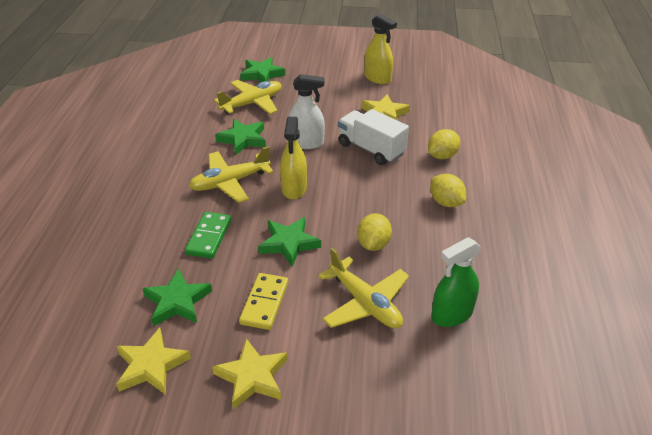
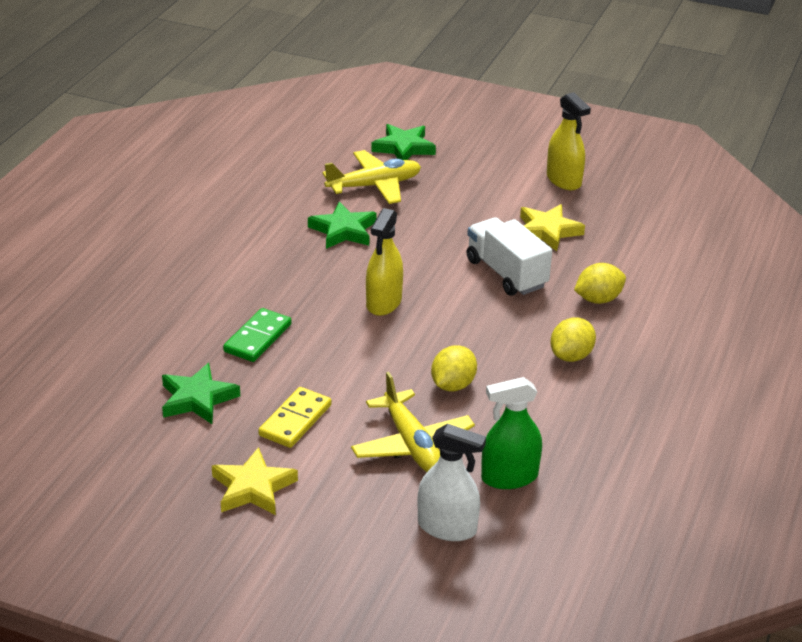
camera: 15 degrees right, 5 degrees down
(151, 366) = (149, 454): yellow star -> none
(230, 182) = (306, 280): yellow plane -> none
(289, 243) = (350, 364): green star -> none
(306, 143) = (424, 250): white spray bottle -> white spray bottle (447, 527)
(446, 202) = (571, 356): yellow lemon -> yellow lemon turned 60 degrees clockwise

